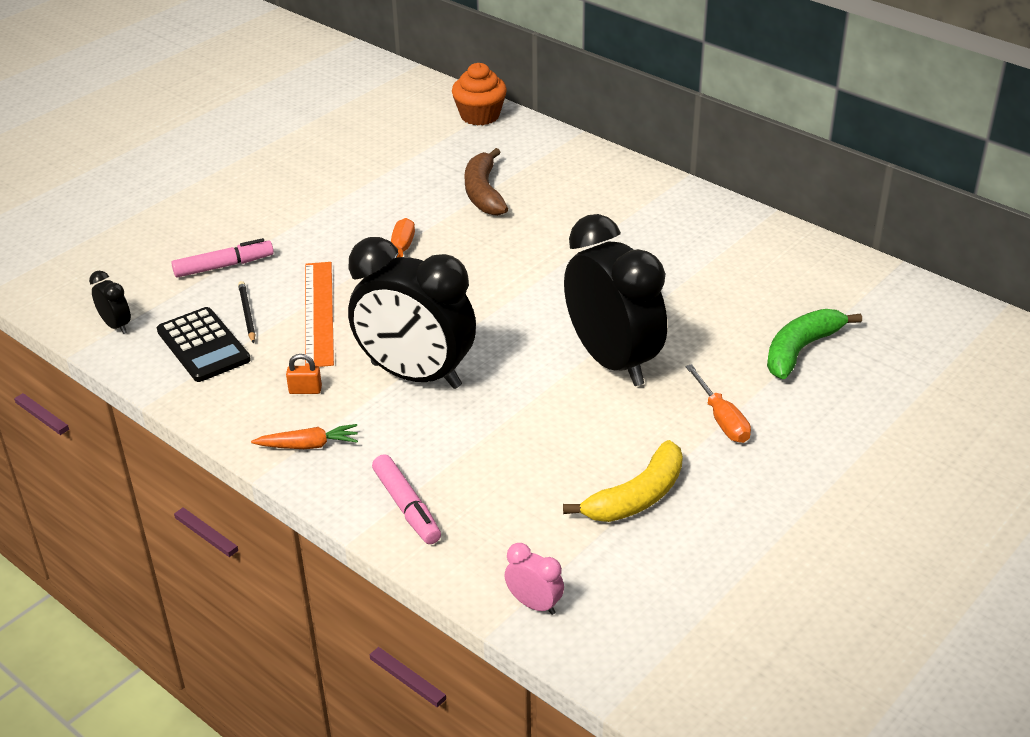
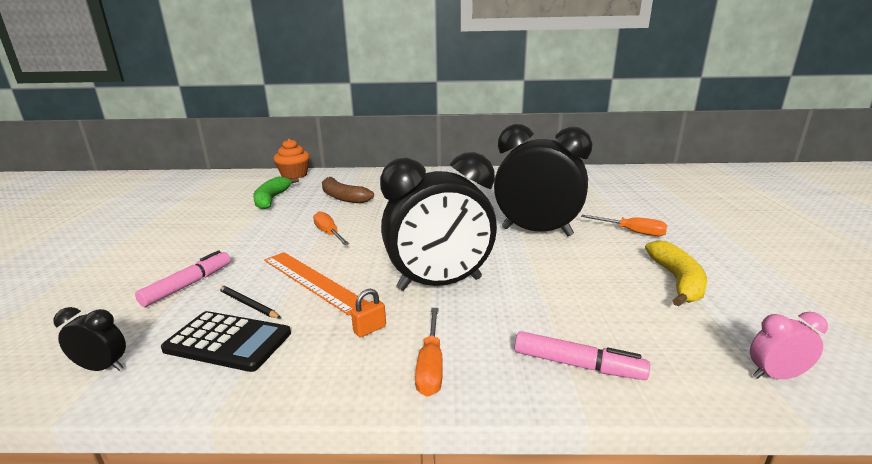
camera: 40 degrees left, 15 degrees down
(308, 445) = (431, 365): orange carrot -> orange screwdriver
(801, 350) = (602, 198): green banana -> green banana (272, 199)

